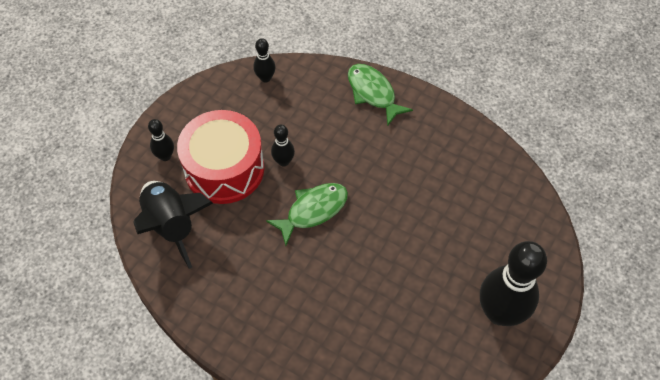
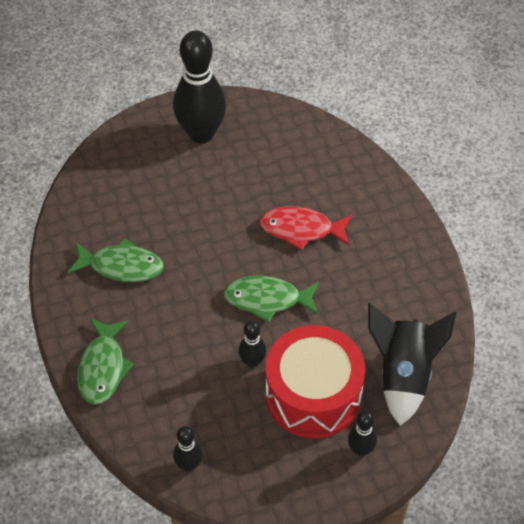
camera: 140 degrees left, 5 degrees down
(339, 285) = (301, 229): none -> red fish
(434, 161) = (121, 266): none -> green fish

